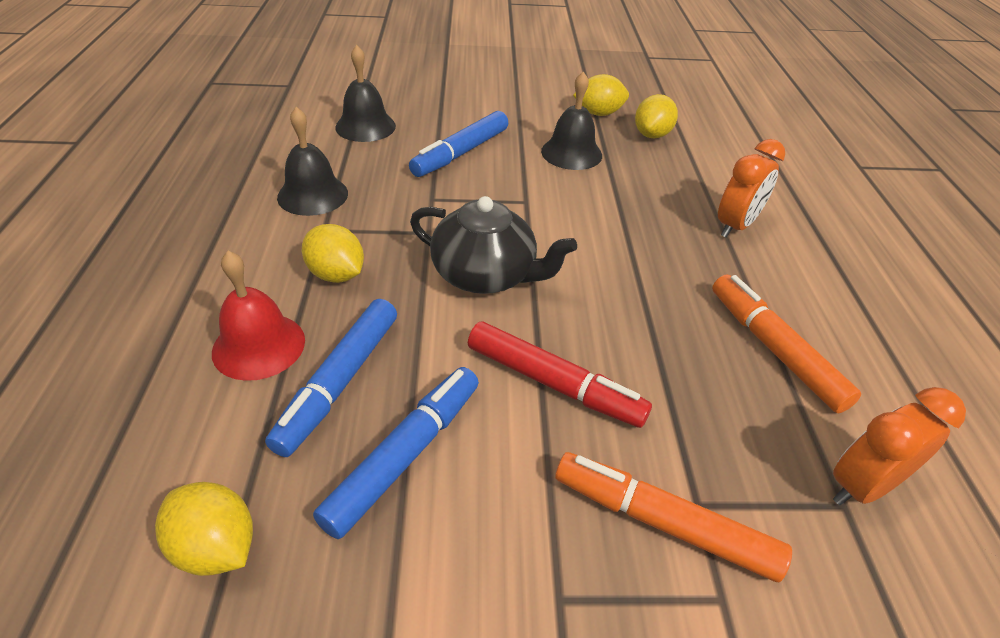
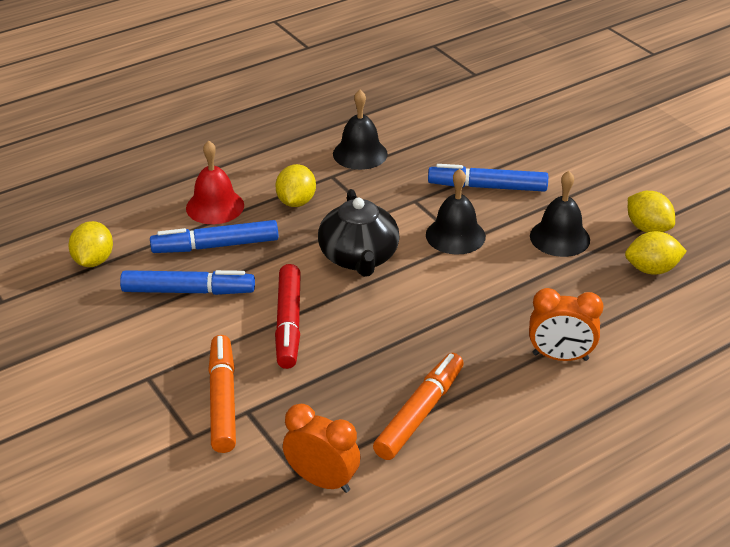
camera: 60 degrees right, 5 degrees down
(365, 126) = (466, 132): black bell -> black bell (455, 235)

